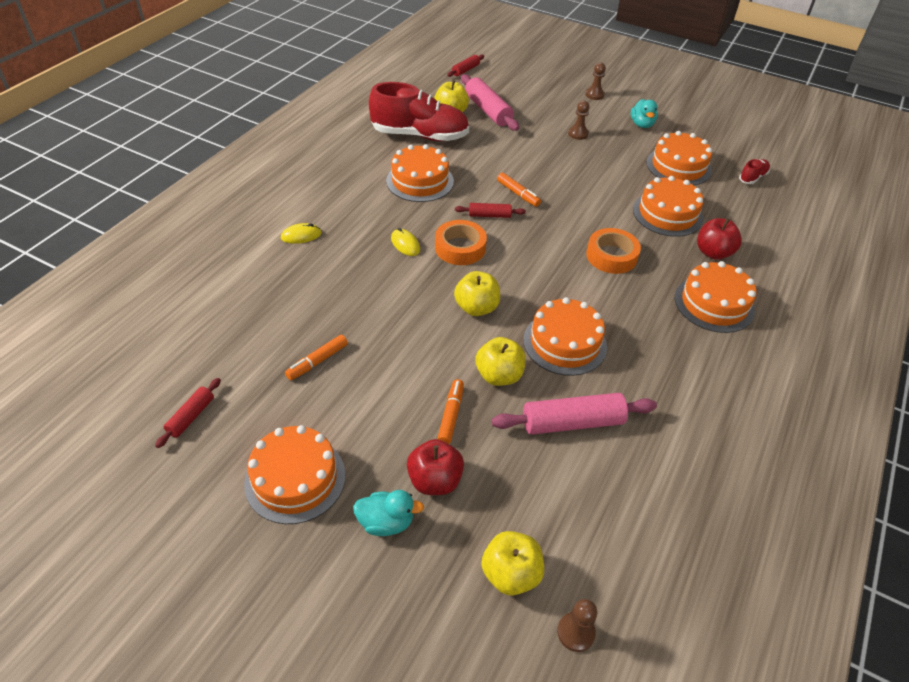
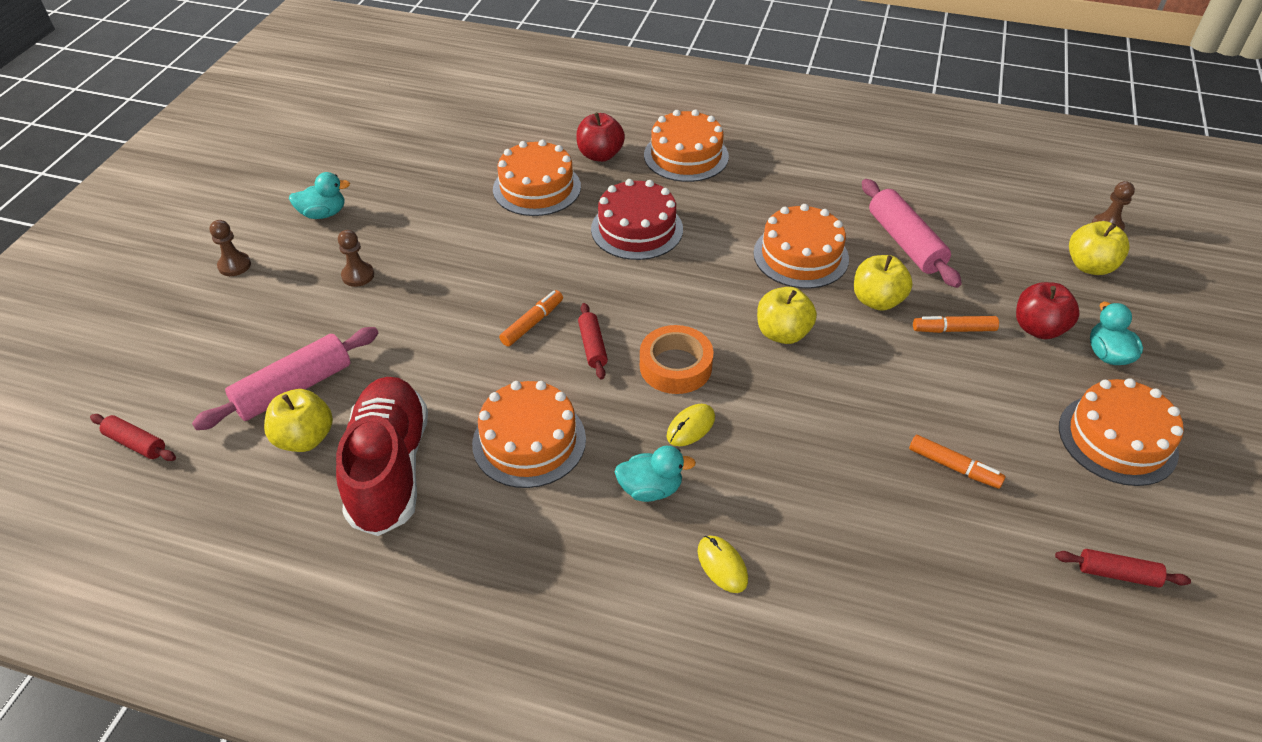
camera: 100 degrees left, 0 degrees up
(365, 219) = (650, 489): none -> turquoise duck
(611, 256) = (637, 229): orange tape -> red cake
(678, 166) = (428, 180): orange cake -> none
(752, 177) = (440, 124): red shoe -> none

